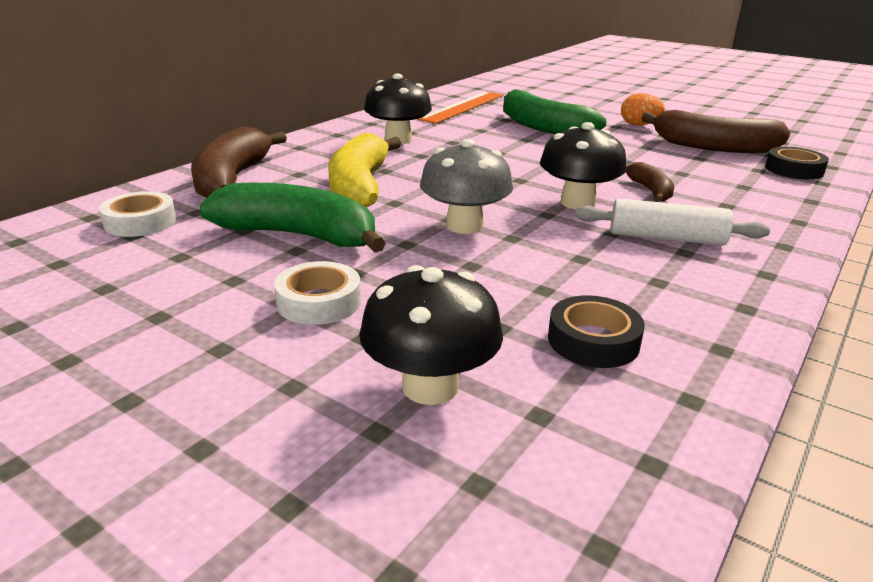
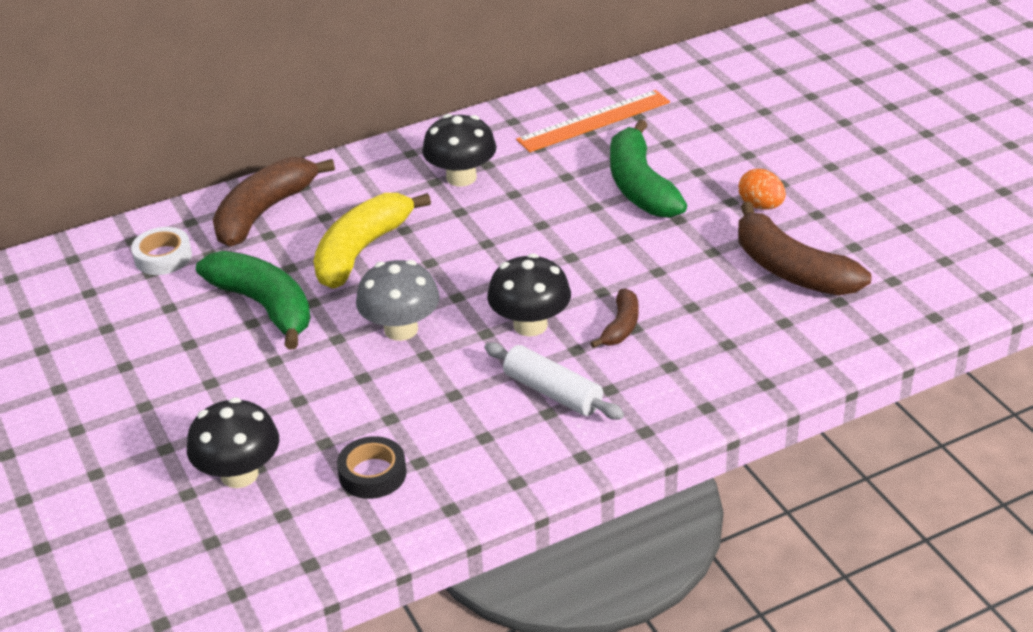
camera: 30 degrees right, 10 degrees up
(319, 302) = (228, 383): white tape -> none
(794, 170) = (824, 333): black tape -> none

